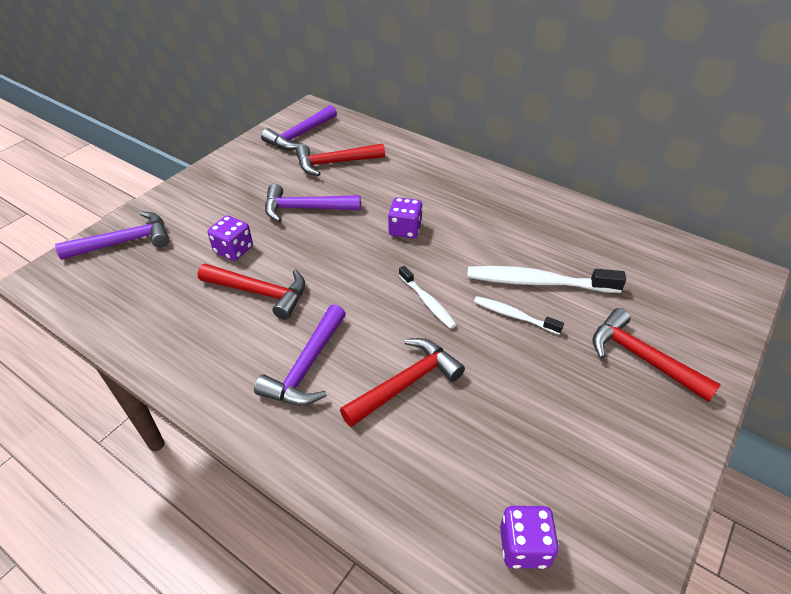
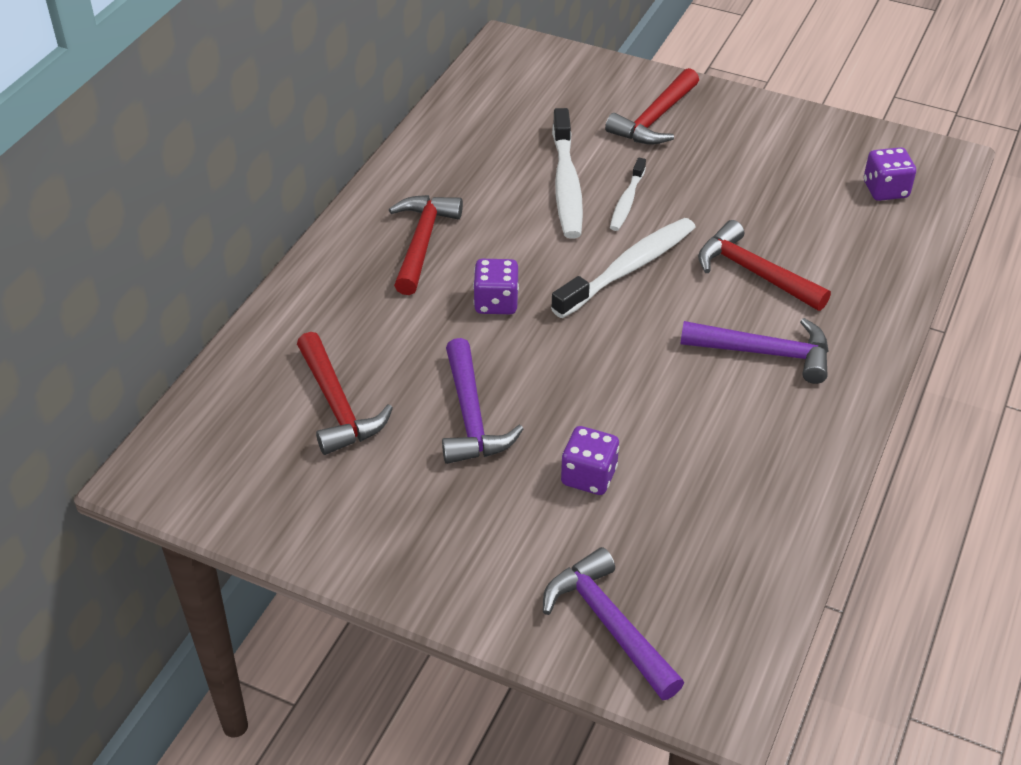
camera: 100 degrees left, 0 degrees up
(260, 293) = (665, 424): red hammer -> red hammer (422, 242)
(300, 135) = (249, 471): purple hammer -> none
(427, 302) = (628, 268): white toothbrush -> white toothbrush, size x1.76

